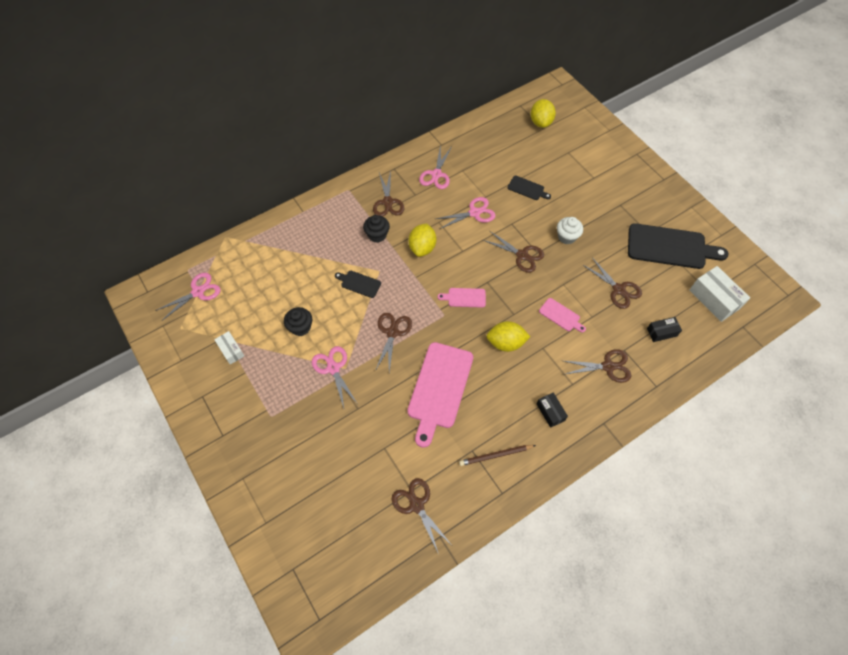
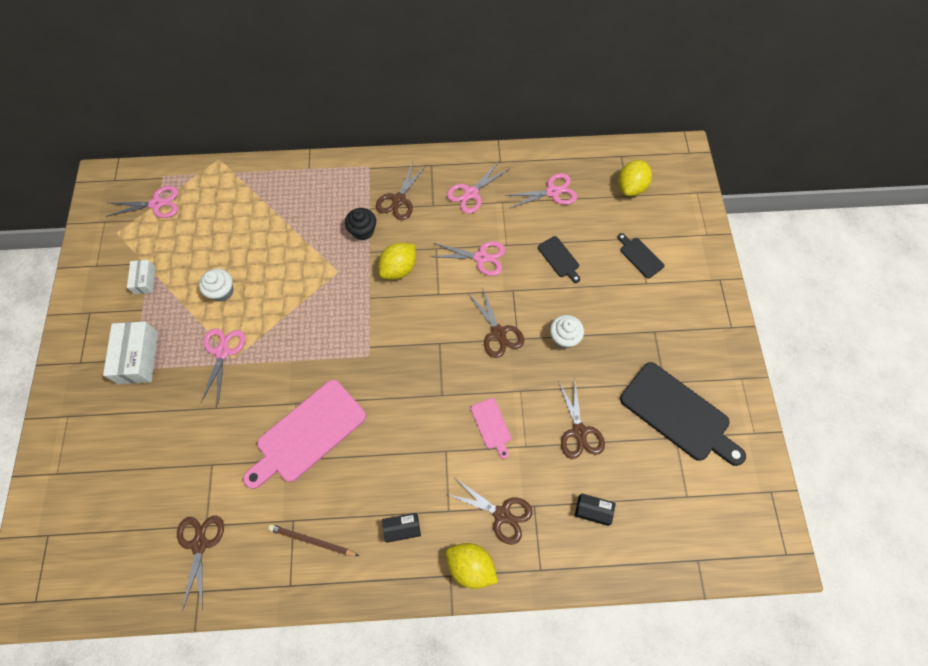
camera: 30 degrees right, 5 degrees up
(300, 327) = (222, 291): black cupcake -> white cupcake
(359, 283) = (309, 275): black cutting board -> black cutting board (640, 256)
(392, 332) = (304, 346): brown scissors -> none
(464, 297) = (403, 348): pink cutting board -> none
(491, 148) = (552, 192): none -> pink scissors
(506, 343) = (410, 423): yellow lemon -> yellow lemon (470, 566)
(550, 412) = (402, 528): black box -> black box turned 75 degrees clockwise
(714, 299) = (686, 507): white box -> white box (138, 357)

